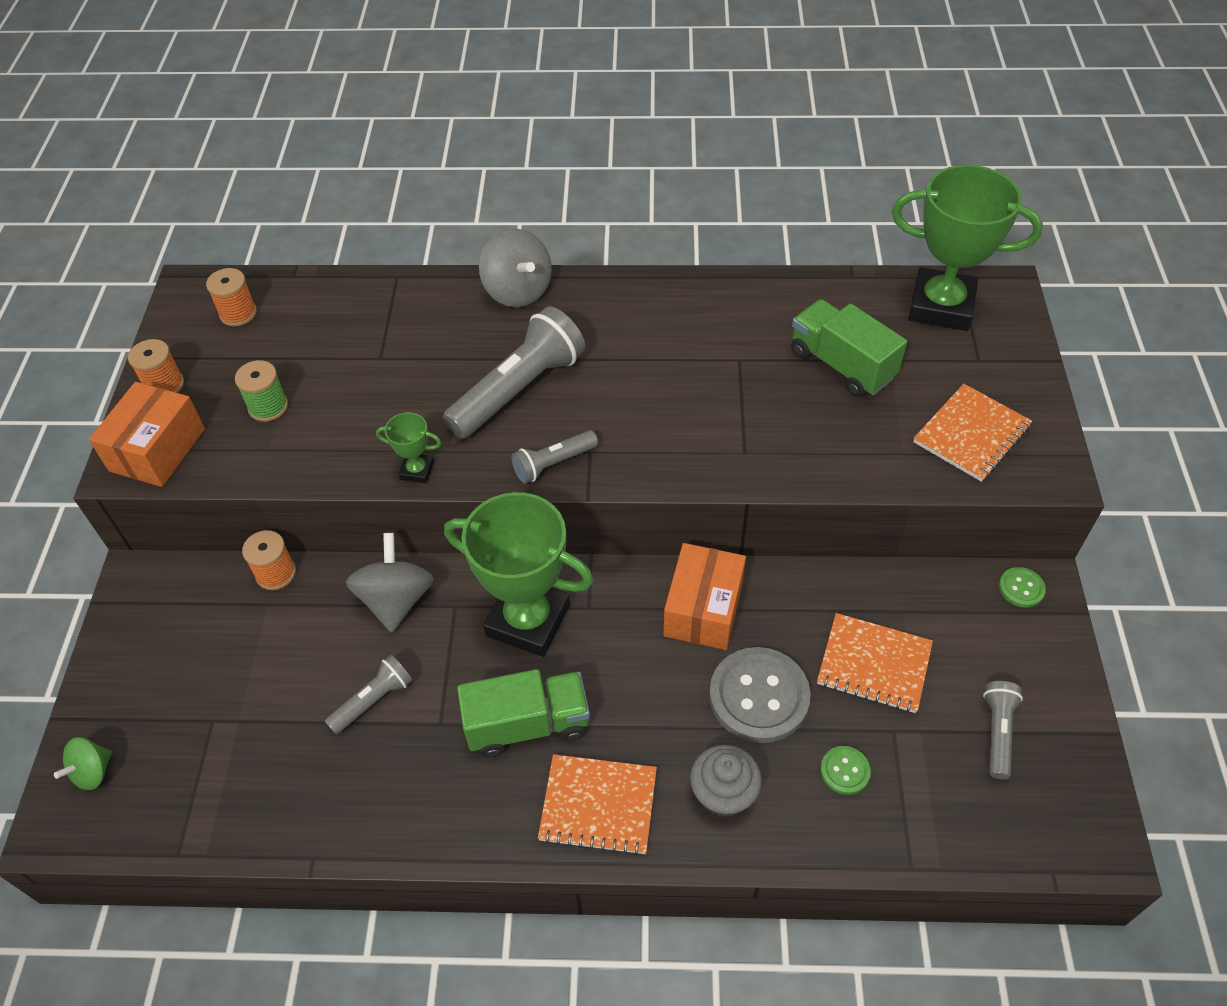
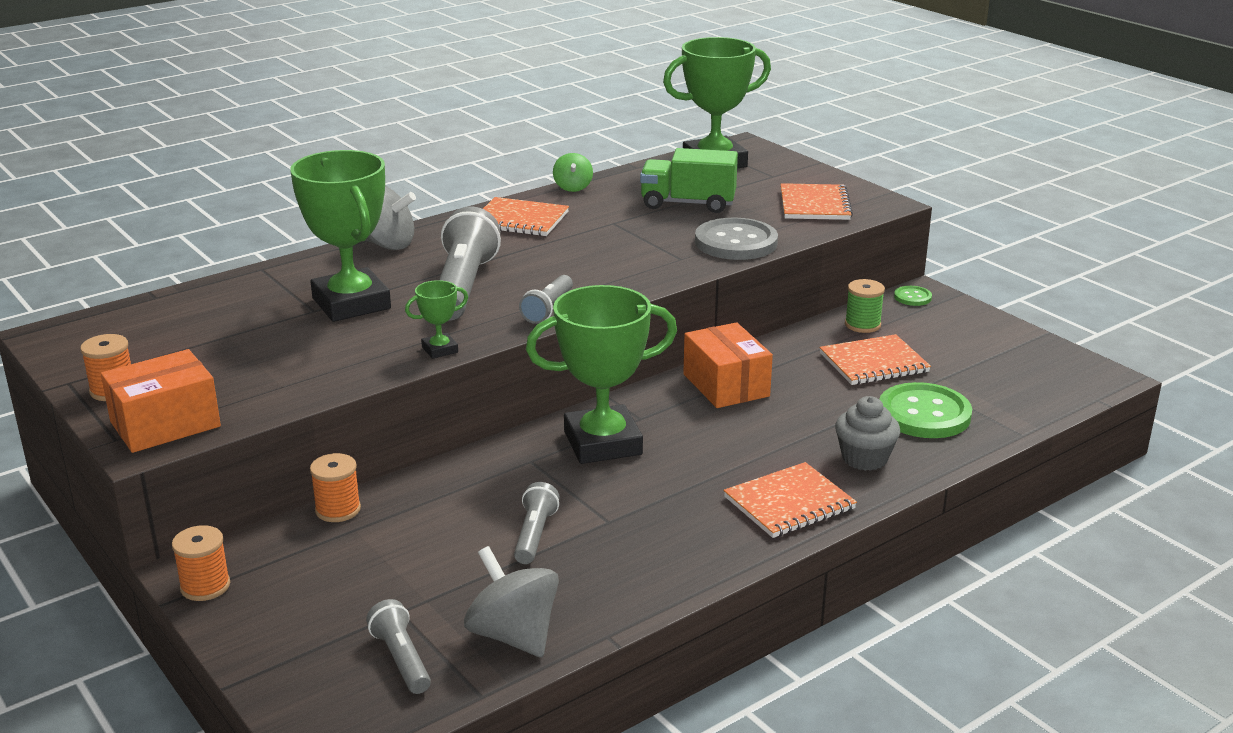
camera: 40 degrees left, 25 degrees down
(93, 772) = (321, 695): green spinning top -> green spinning top (573, 187)
(157, 450) = (165, 424): orange box -> orange box turned 75 degrees clockwise
(238, 313) = (129, 331): orange spool -> orange spool (205, 586)
(268, 407) = (245, 366): green spool -> green spool (862, 325)
(396, 600) = (475, 478): grey spinning top -> grey spinning top (513, 635)
(414, 364) = (351, 303): none -> green trophy
(528, 724) = (679, 491): green truck -> none
(661, 311) = (520, 220): none -> orange notebook
(759, 696) = (822, 407): grey button -> grey button (736, 242)
(845, 771) = (924, 414): green button -> green button, size x2.12
(997, 732) = (986, 359): grey flashlight -> grey flashlight (401, 659)

